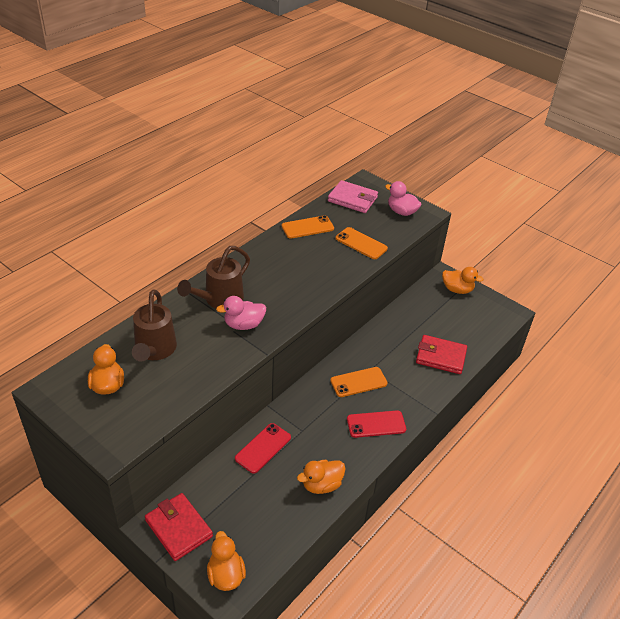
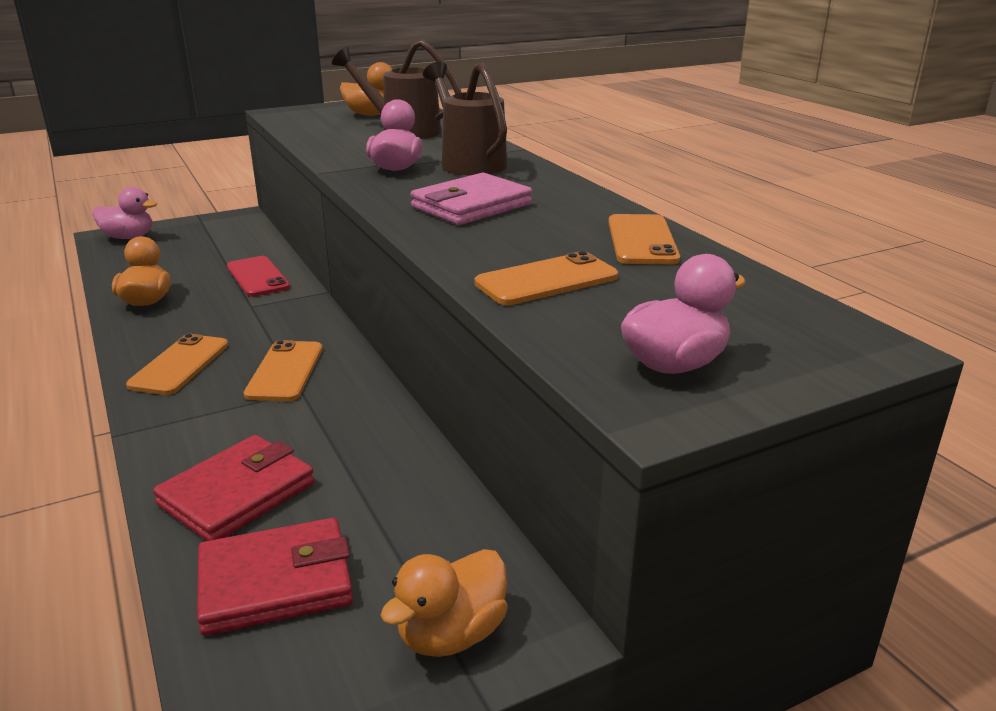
camera: 115 degrees right, 15 degrees down
(179, 528) = (217, 225): red wallet -> red wallet (275, 582)
(226, 575) = (129, 237): orange duck -> pink duck
(352, 199) = (759, 307): pink wallet -> pink wallet (471, 206)
(376, 424) = (179, 365): red phone -> orange phone

